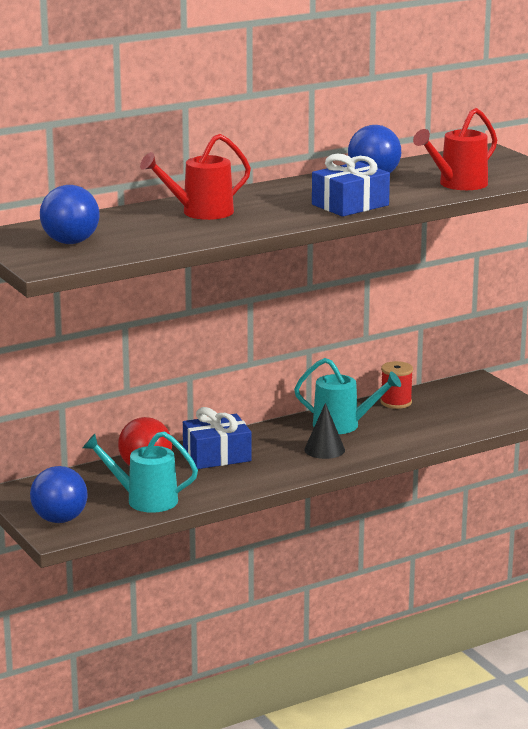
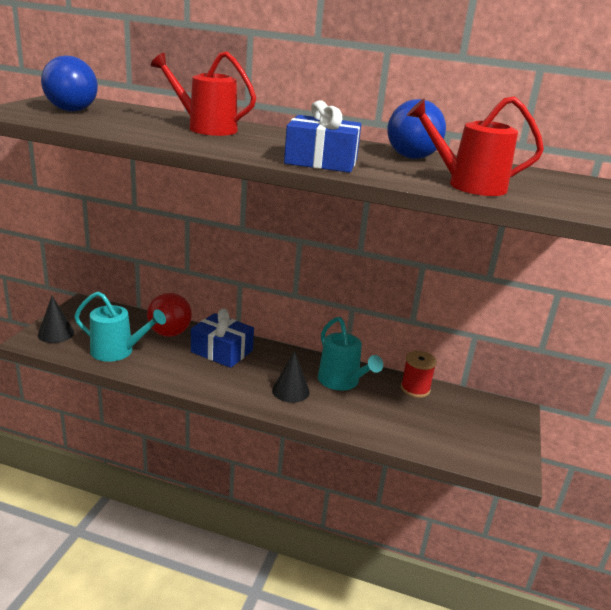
camera: 45 degrees right, 5 degrees up
(60, 519) = (56, 333): blue ball -> black cone
(144, 500) = (118, 351): turquoise watering can -> turquoise watering can turned 135 degrees clockwise

